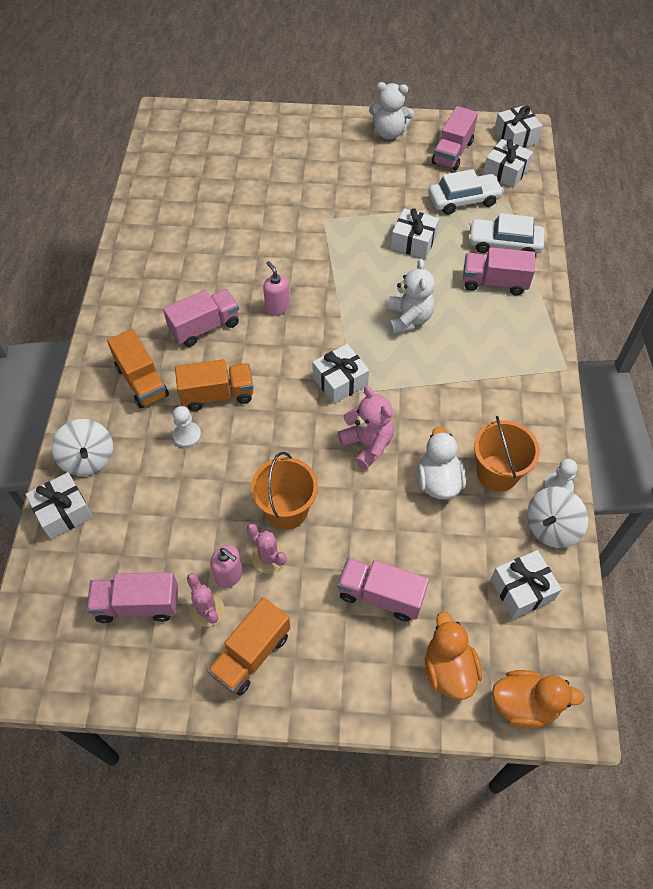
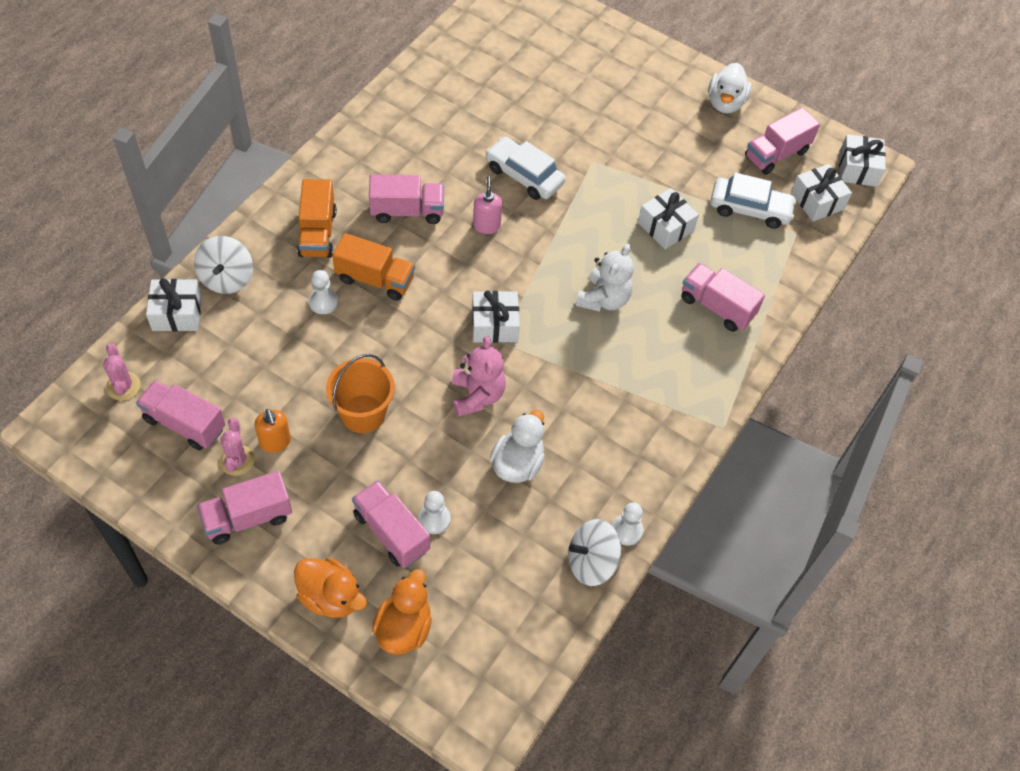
camera: 25 degrees right, 0 degrees up
(229, 575) = (275, 442): pink soap dispenser -> orange soap dispenser
(251, 654) = (248, 517): orange truck -> pink truck
(268, 558) = (318, 446): pink cactus -> pink cactus (123, 386)
(389, 133) = (725, 103): white teddy bear -> white duck
(407, 564) = (434, 519): none -> white pawn
(497, 473) = (578, 486): orange bucket -> none
(504, 244) = (757, 273): white car -> white car (524, 175)
(522, 589) = (521, 600): white gift -> none
(524, 704) = (448, 695): orange duck -> orange duck (330, 597)

